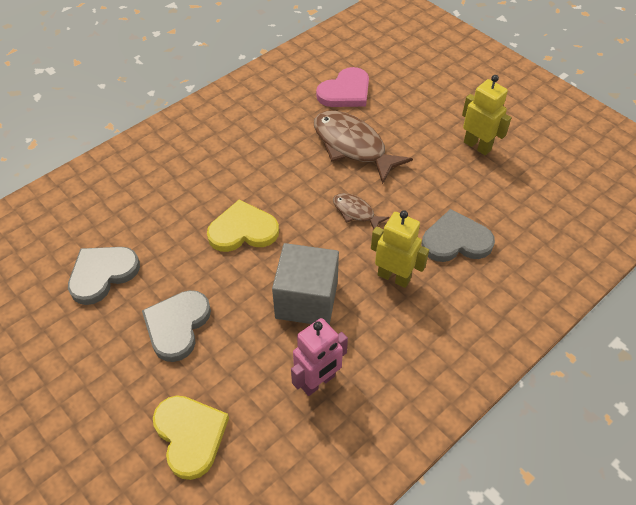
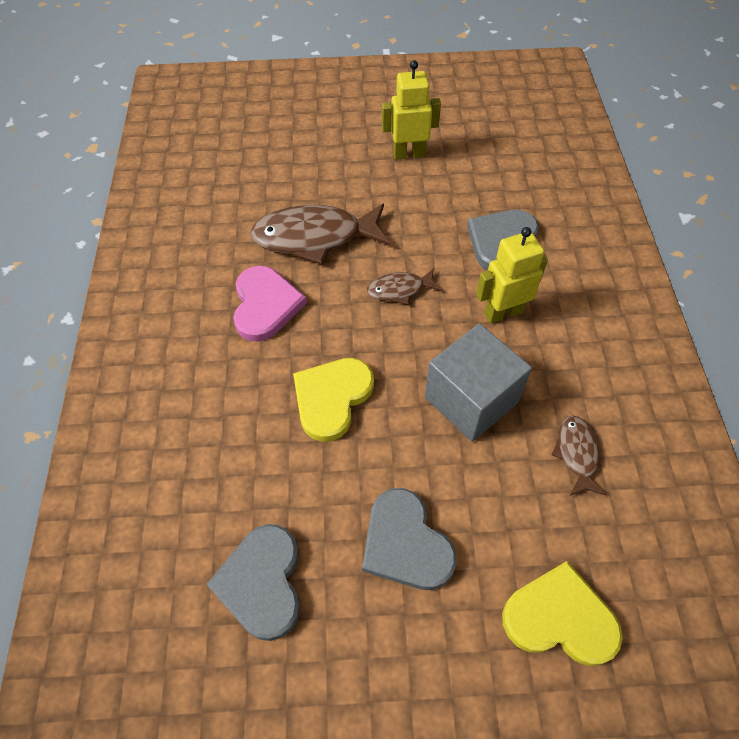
camera: 50 degrees left, 5 degrees up
(318, 382) = (576, 453): pink robot -> brown fish
(345, 92) = (238, 195): pink heart -> pink heart (265, 305)

